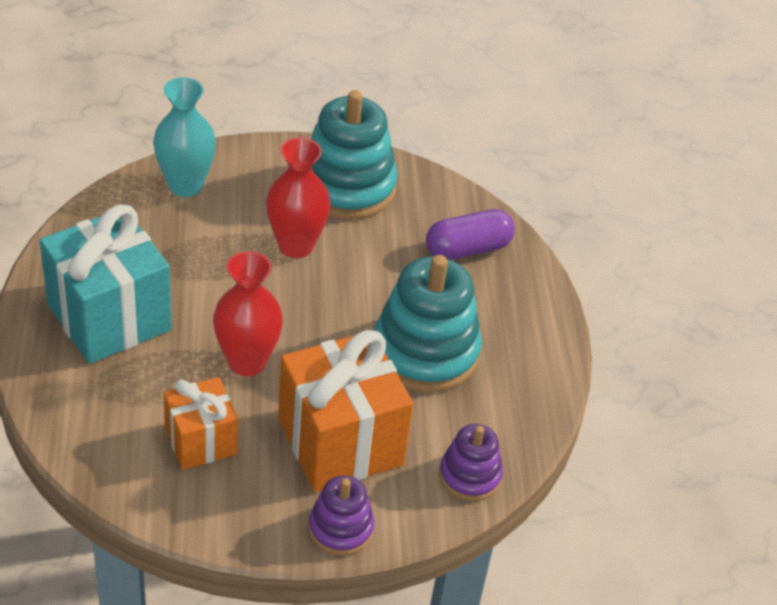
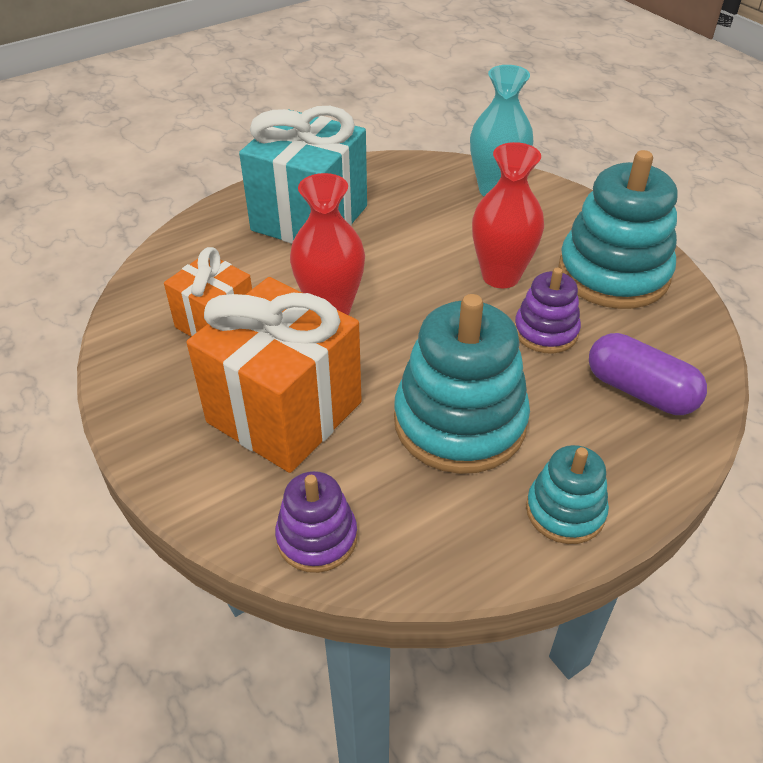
camera: 65 degrees right, 0 degrees up
(340, 528) = (173, 461): purple stacking toy -> purple stacking toy (545, 331)
(534, 344) = (565, 511): none -> turquoise stacking toy

